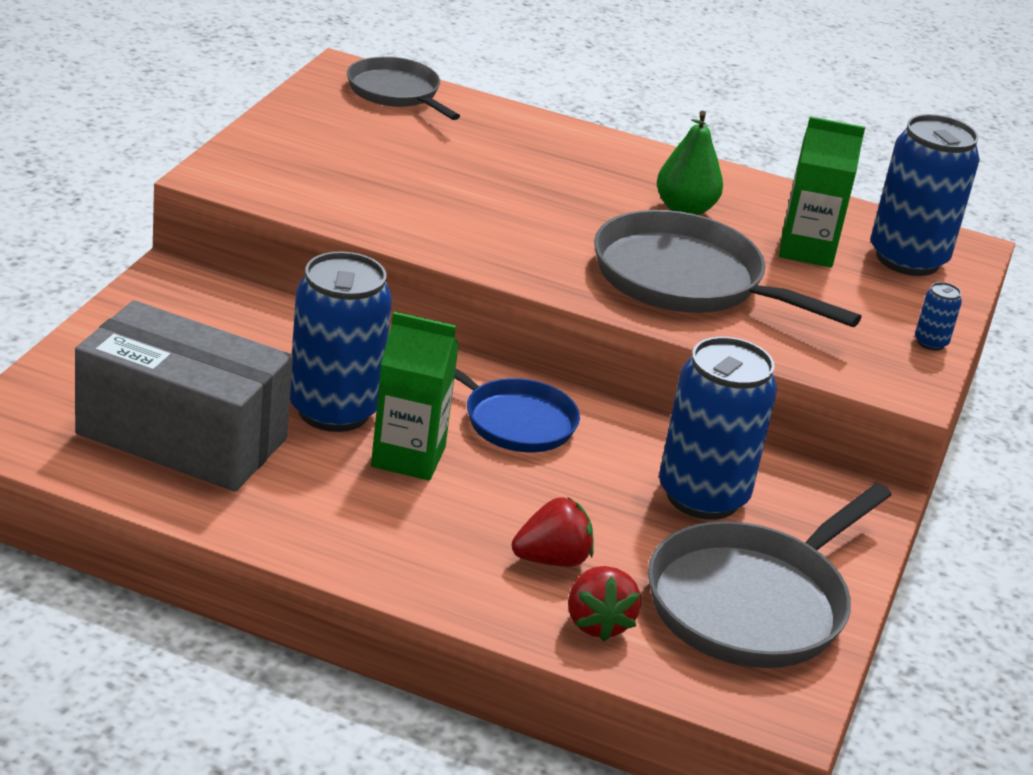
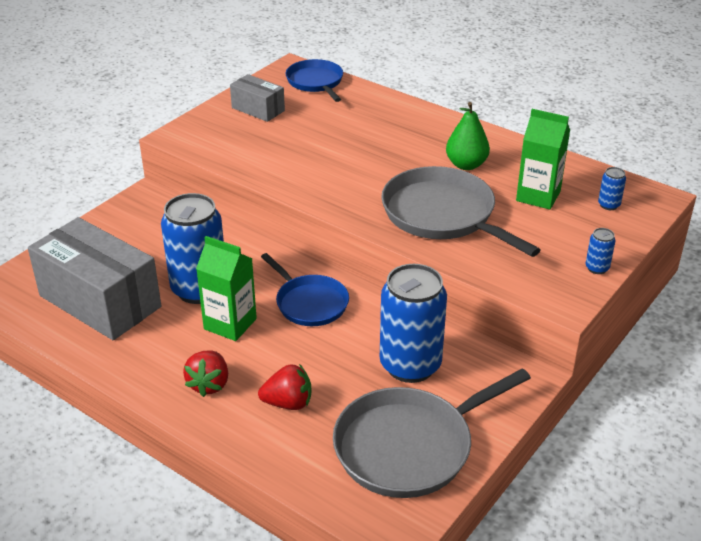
camera: 20 degrees right, 5 degrees up
(326, 134) = (258, 109): none -> grey box
(396, 92) = (316, 82): grey pan -> blue pan
(597, 623) = (297, 452): red strawberry -> red strawberry (209, 384)
(907, 259) = (609, 205): blue can -> blue can, size x0.40

